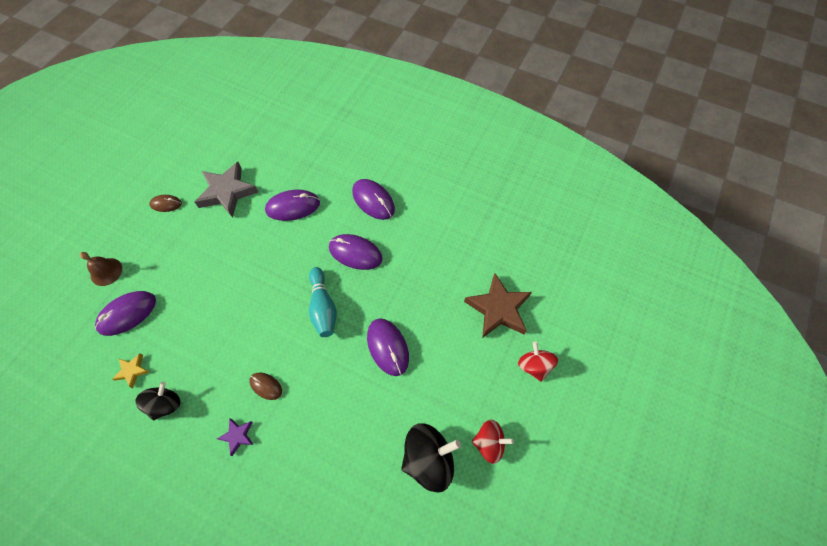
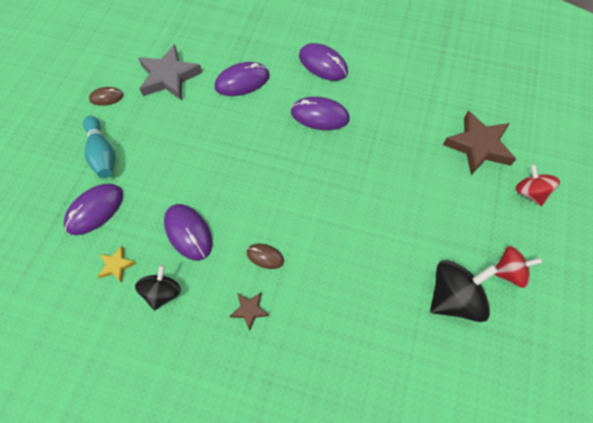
camera: 10 degrees left, 0 degrees up
(106, 271) = (59, 172): brown bell -> none
(237, 436) = (249, 310): purple star -> brown star
(323, 307) = (302, 171): turquoise bowling pin -> turquoise bowling pin (102, 154)
(388, 347) = (379, 199): purple mouse -> purple mouse (188, 232)

